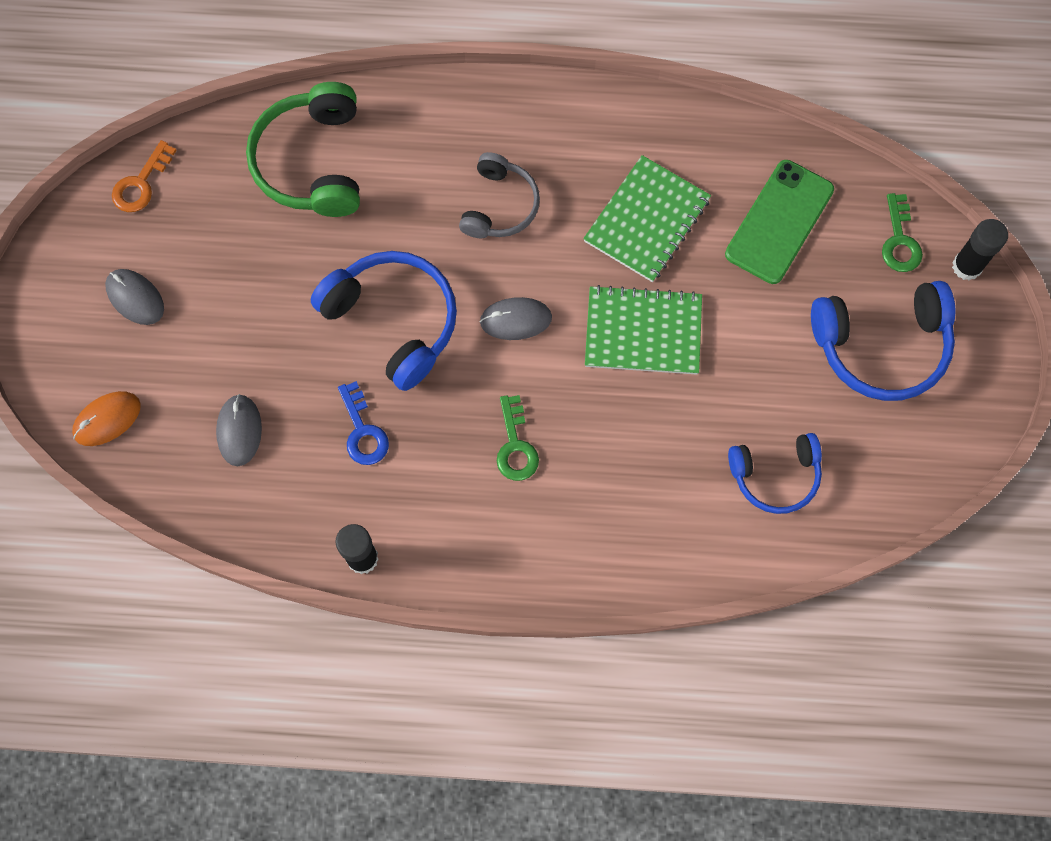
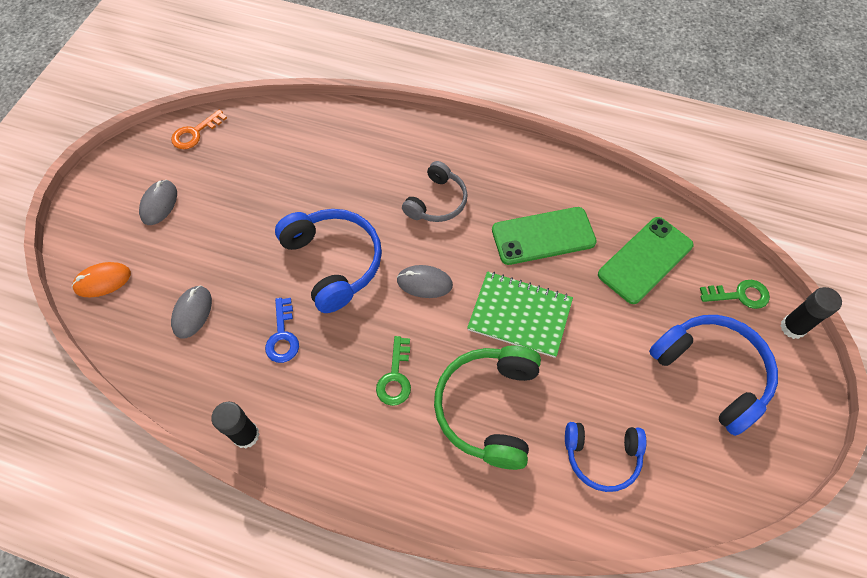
camera: 15 degrees right, 10 degrees down
(135, 298) = (159, 204): grey mouse -> grey mouse turned 45 degrees clockwise
(312, 162) = (315, 145): green headphones -> green headphones (488, 408)
(647, 220) = (543, 236): green notebook -> green phone
(881, 346) = (711, 373): blue headphones -> blue headphones turned 135 degrees counterclockwise
(899, 240) = (739, 295): green key -> green key turned 105 degrees counterclockwise

